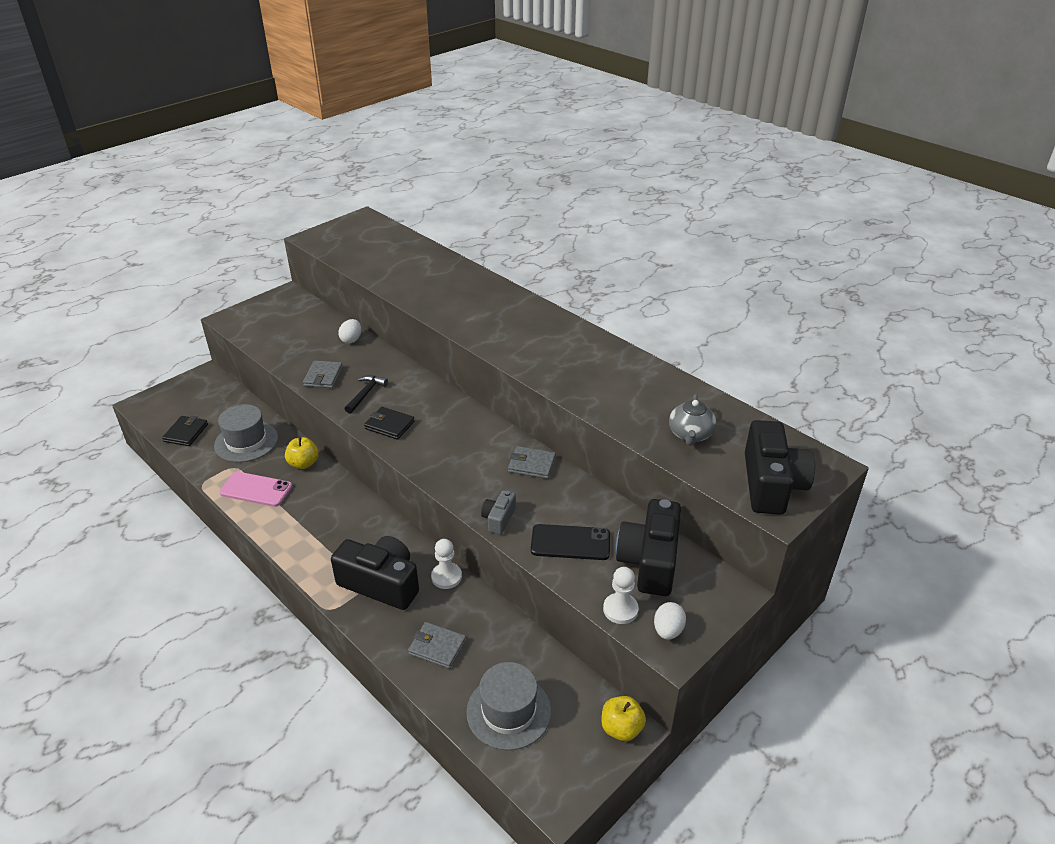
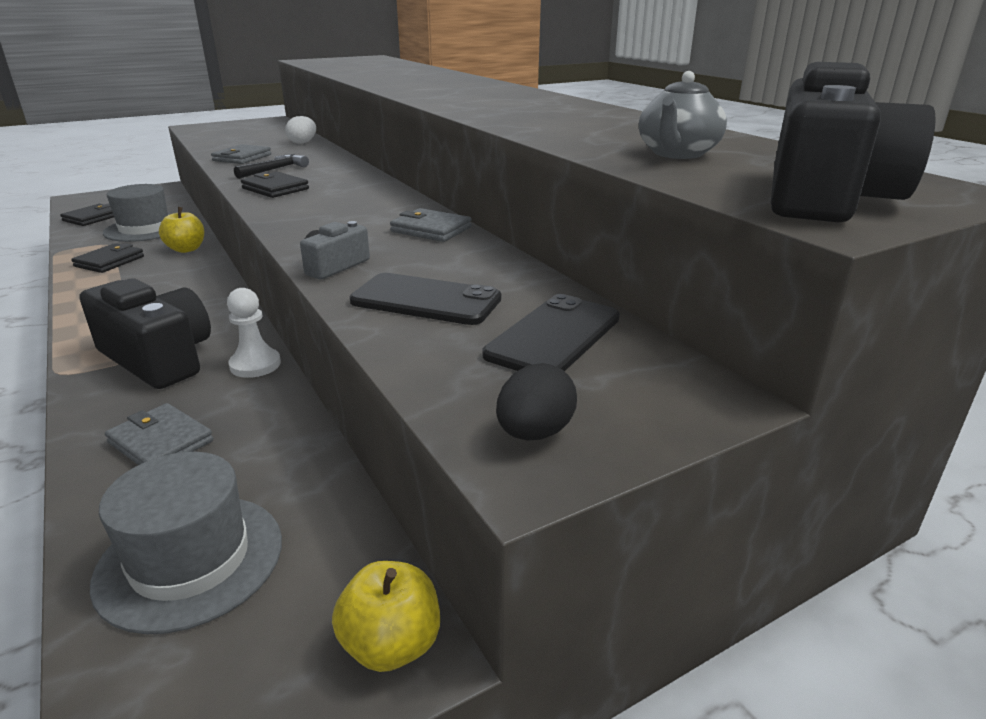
camera: 15 degrees right, 10 degrees down
(256, 489) = (109, 261): pink phone -> black wallet
(620, 609) = (453, 388): white pawn -> none
(649, 561) = (554, 336): black camera -> black phone
(668, 630) = (534, 433): white egg -> black egg

